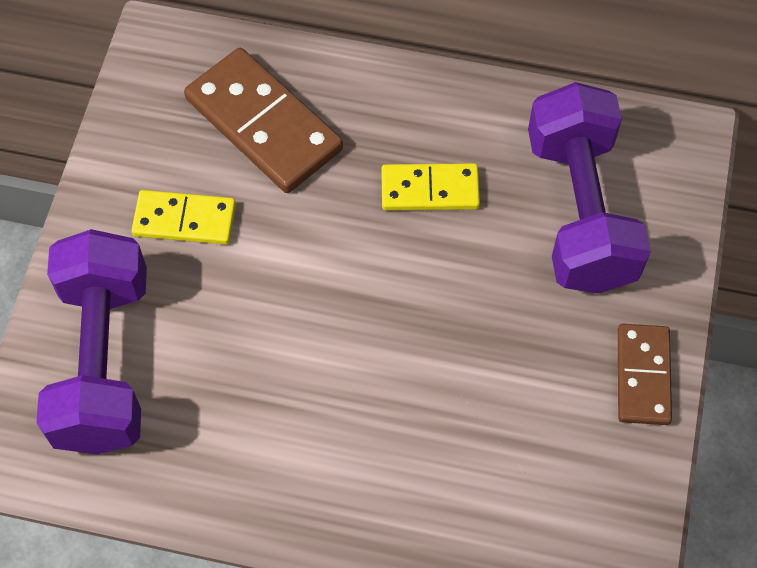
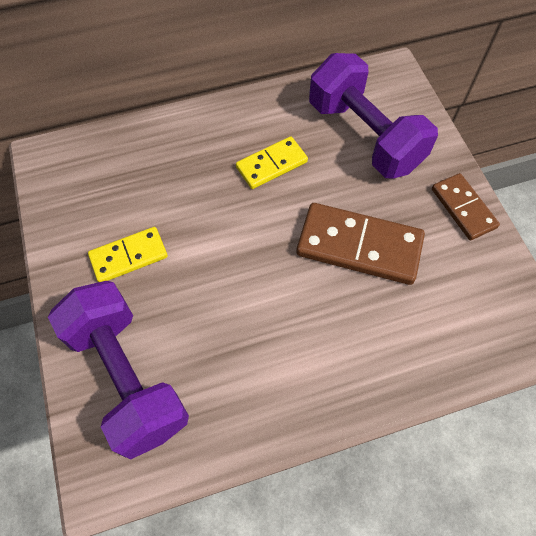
camera: 30 degrees left, 0 degrees up
(263, 124) = (145, 175): brown domino -> brown domino (359, 246)

